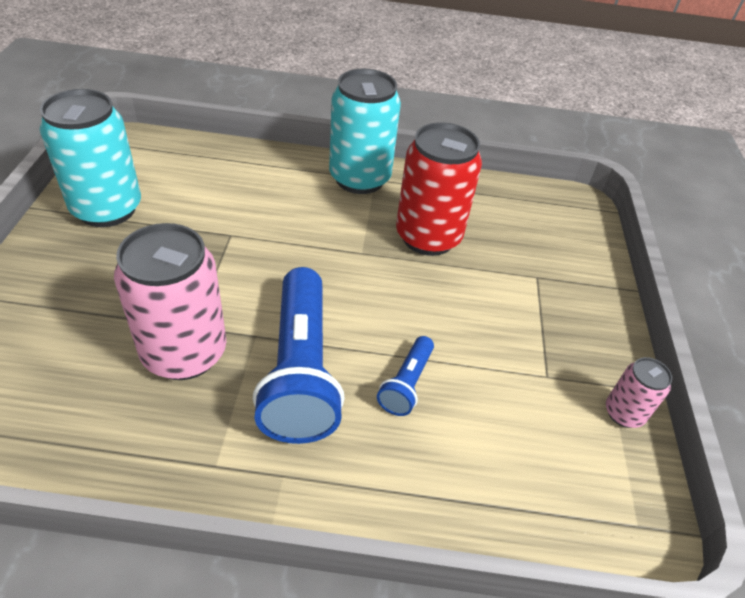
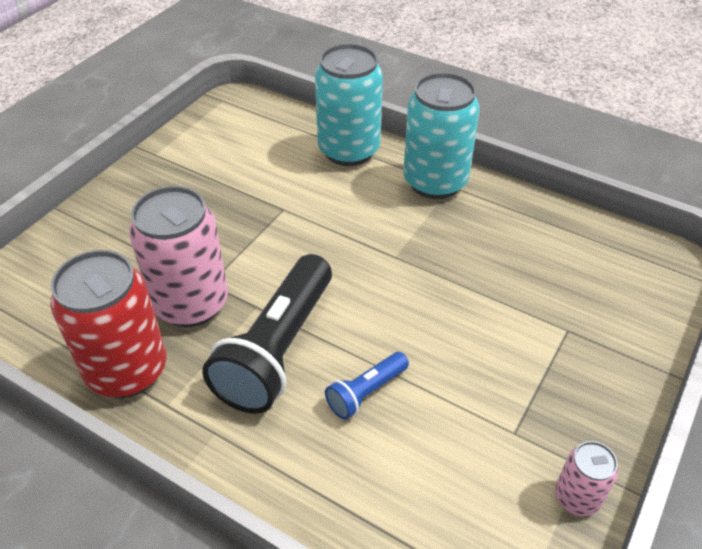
camera: 30 degrees right, 0 degrees up
(107, 209) = (193, 161): turquoise can -> turquoise can (349, 150)
(300, 371) = (277, 350): blue flashlight -> black flashlight
(428, 237) = (471, 258): red can -> red can (127, 370)

